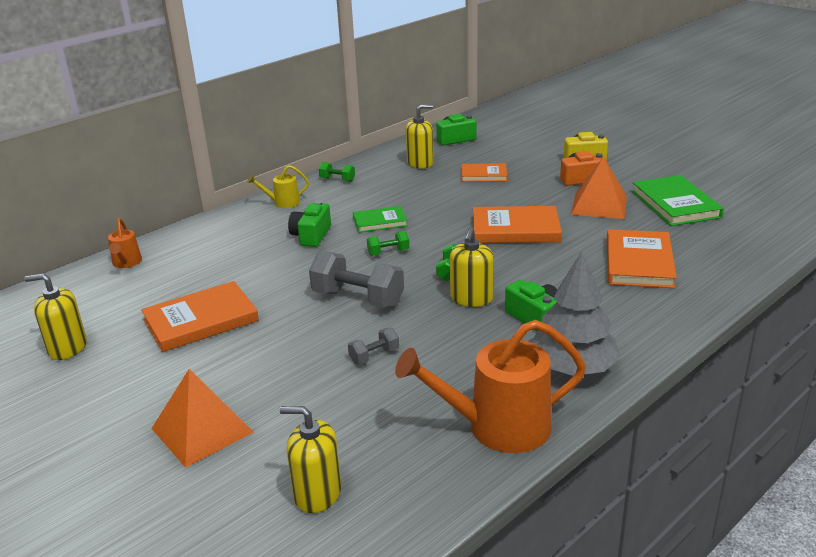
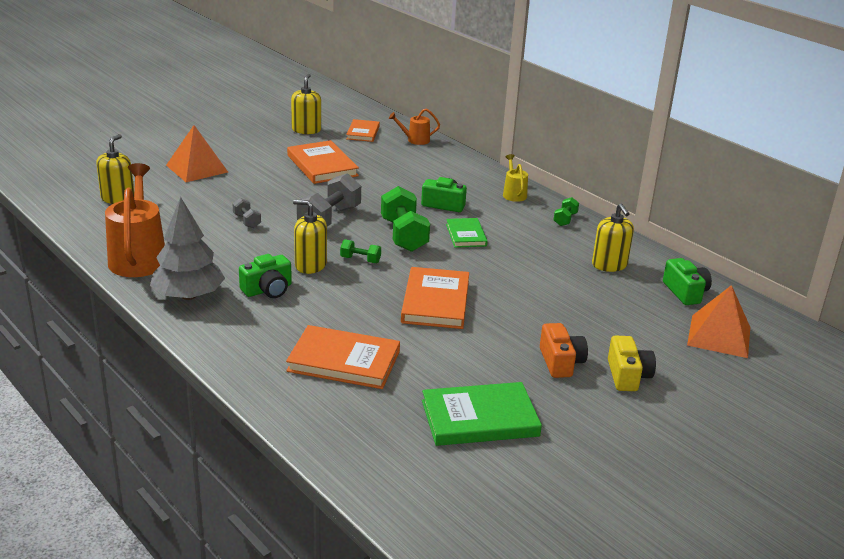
camera: 90 degrees right, 0 degrees up
(388, 252) = (404, 235): green dumbbell -> green dumbbell, size x2.02
(483, 175) = (575, 299): orange book -> orange book (363, 132)
(599, 205) = (485, 362): orange pyramid -> orange pyramid (719, 336)

